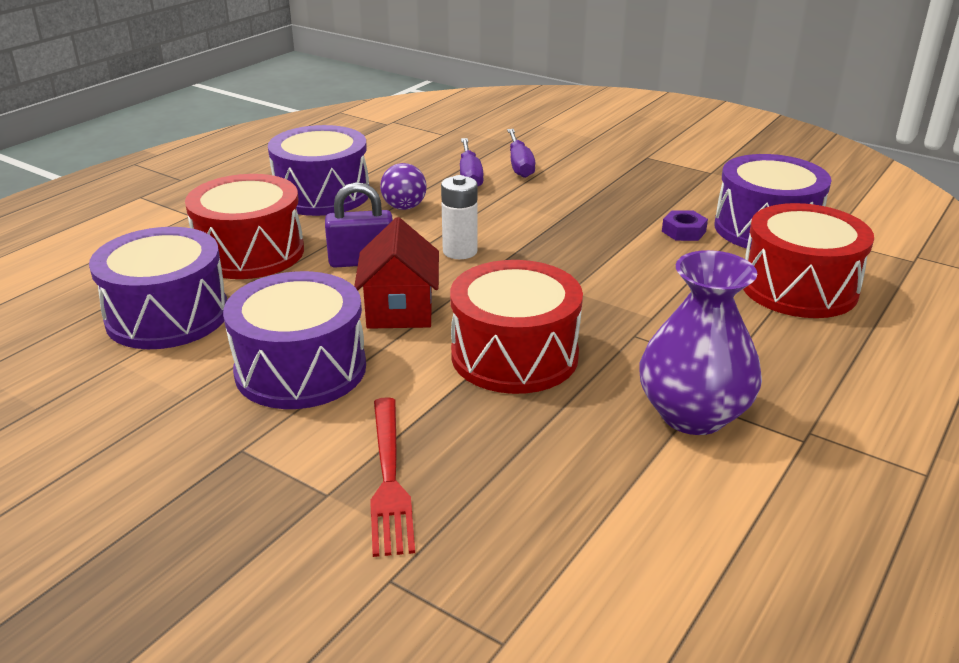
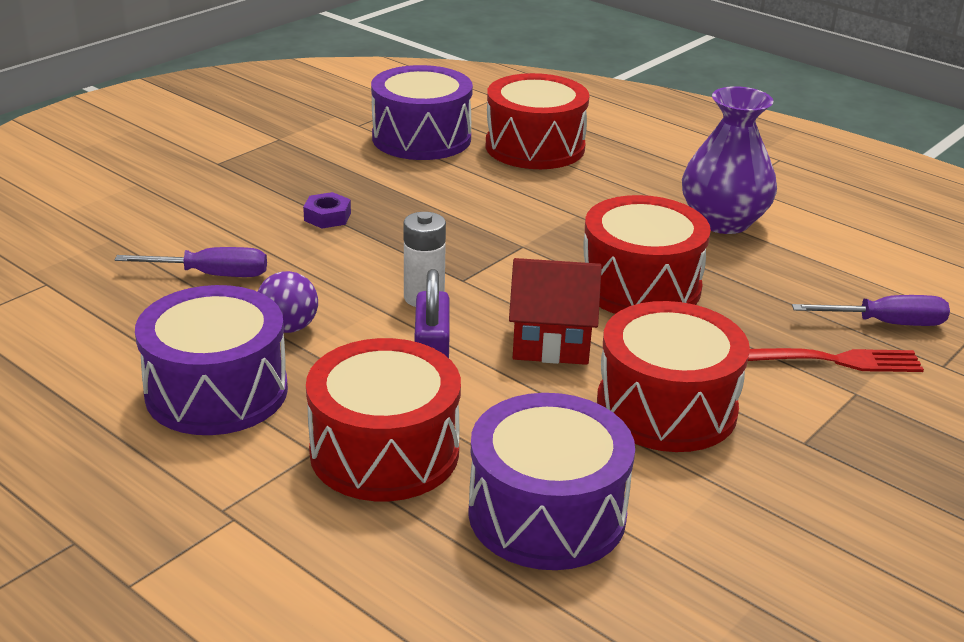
camera: 85 degrees left, 0 degrees up
(301, 369) = (666, 407): purple drum -> red drum
(519, 165) = (195, 239): purple screwdriver -> purple screwdriver (886, 323)
(683, 231) = (414, 174): purple nut -> purple nut (327, 217)

